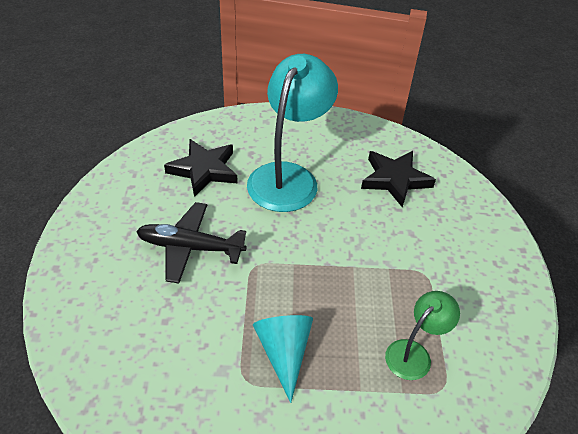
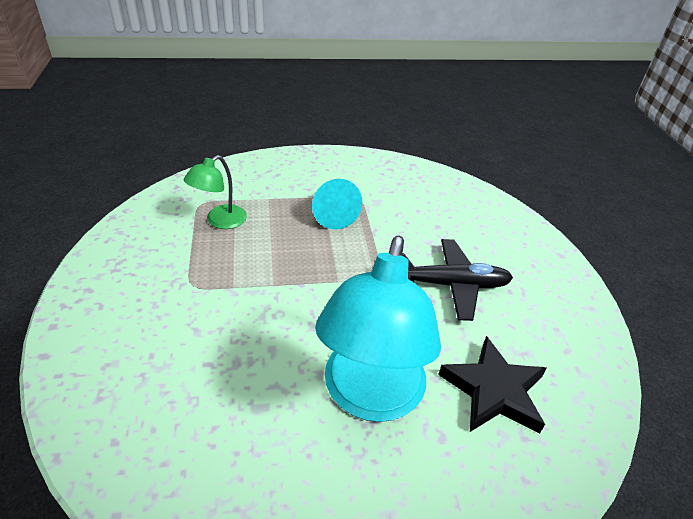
camera: 170 degrees right, 5 degrees down
(395, 179) = (203, 417): black star -> none

